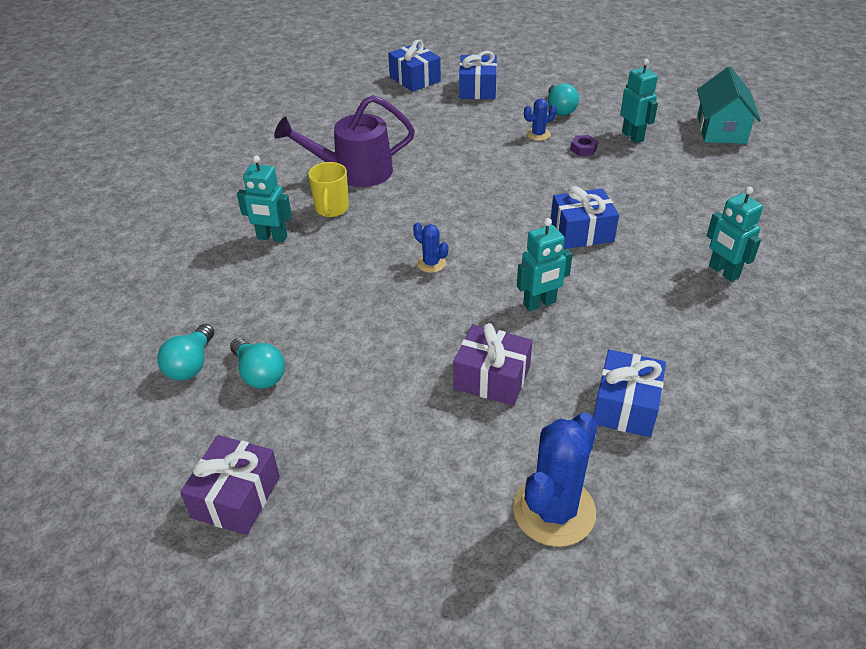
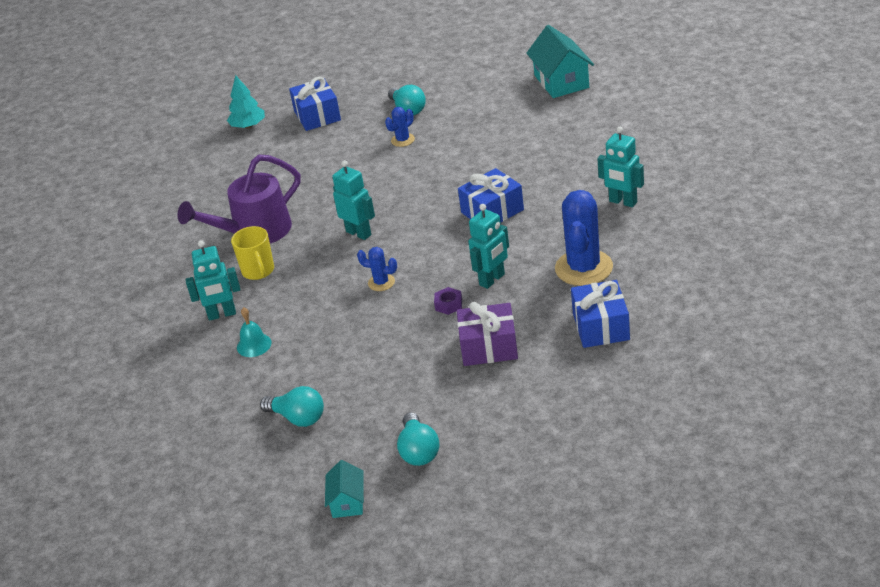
camera: 20 degrees left, 5 degrees down
(191, 364) = (233, 434): turquoise light bulb -> turquoise light bulb (418, 451)
(236, 497) = (347, 502): purple gift -> turquoise house
(276, 279) = (254, 345): none -> turquoise bell
(415, 79) = (248, 126): blue gift -> turquoise tree
(554, 511) = (588, 412): blue cactus -> blue cactus (584, 268)
(583, 149) = (451, 140): purple nut -> purple nut (448, 304)
(633, 136) = (488, 114): turquoise robot -> turquoise robot (359, 233)

